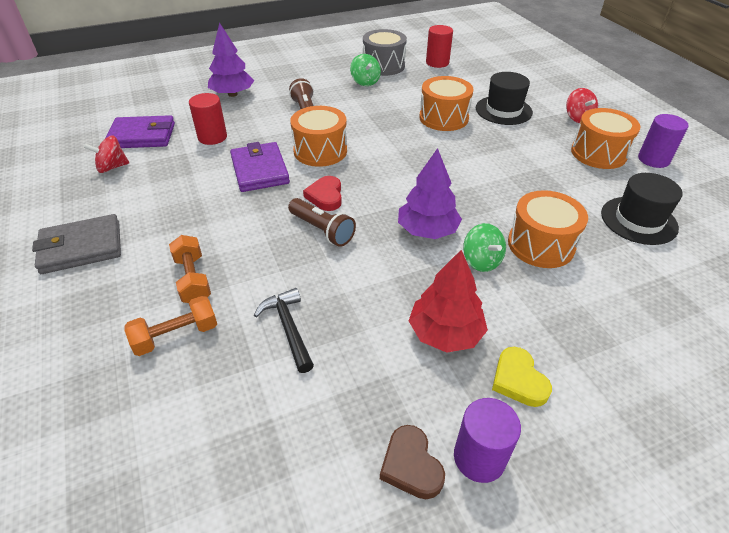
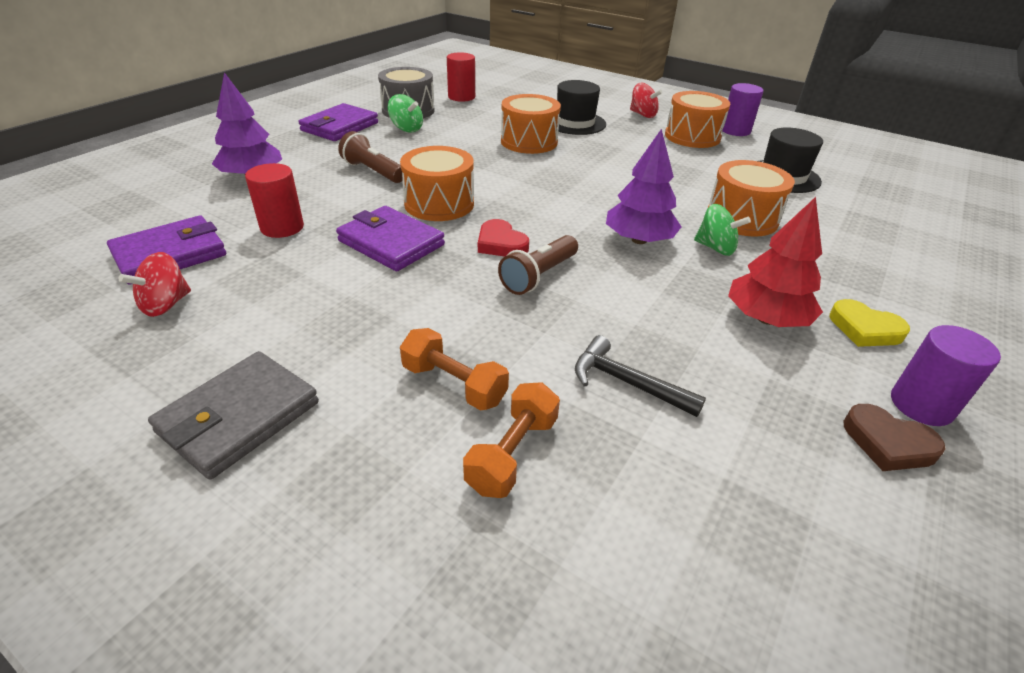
camera: 35 degrees left, 5 degrees down
(322, 69) = (340, 127): none -> purple wallet
(322, 230) = (539, 276): brown flashlight -> brown flashlight turned 120 degrees clockwise

